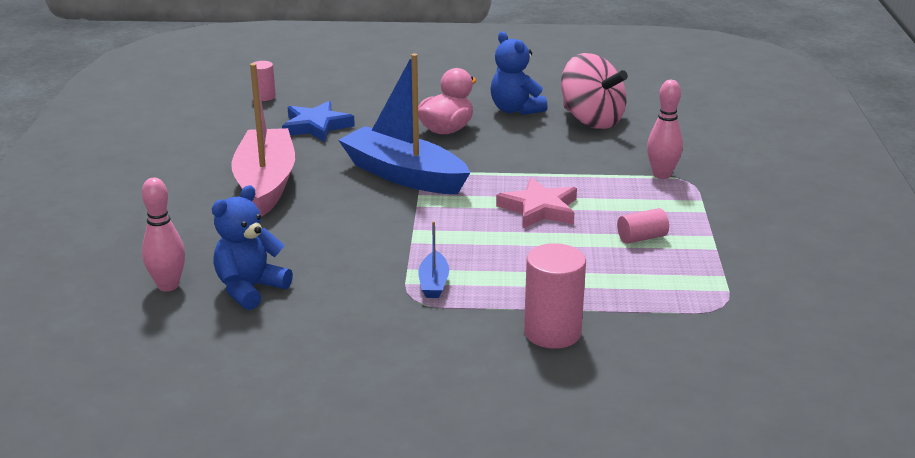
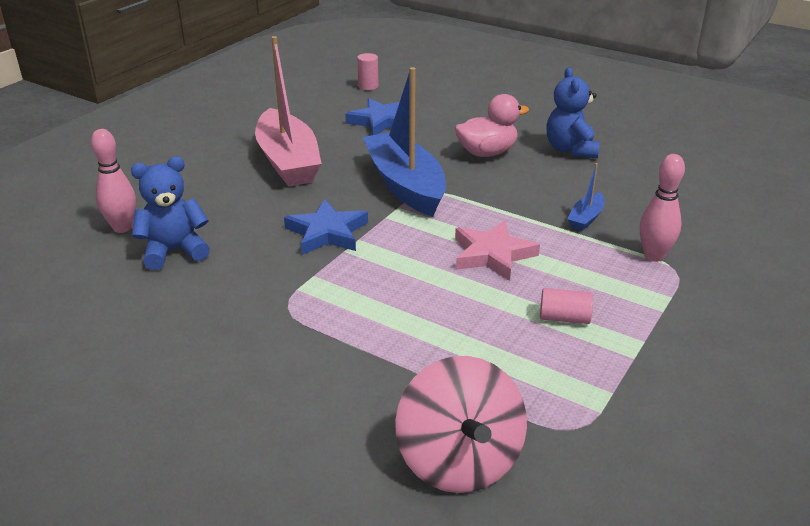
camera: 30 degrees right, 5 degrees up
(266, 183) = (288, 161): pink boat -> pink boat turned 135 degrees clockwise
(378, 232) = (327, 233): none -> blue star
(433, 283) = (321, 297): blue boat -> blue boat (586, 218)
(552, 332) = (371, 389): pink cylinder -> none
(591, 120) = (635, 179): pink spinning top -> pink spinning top (459, 460)

